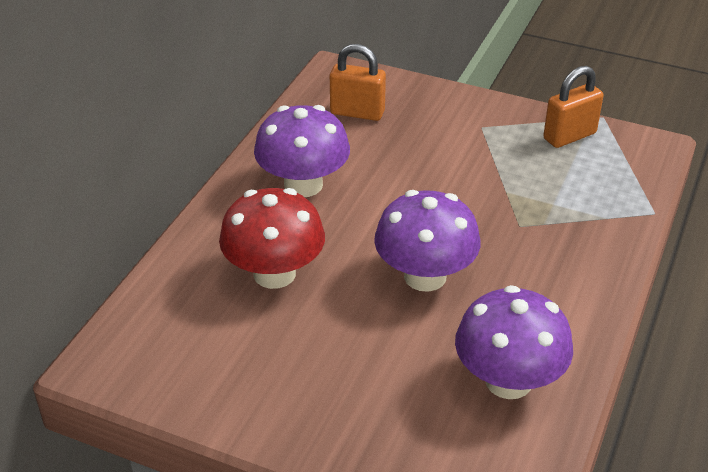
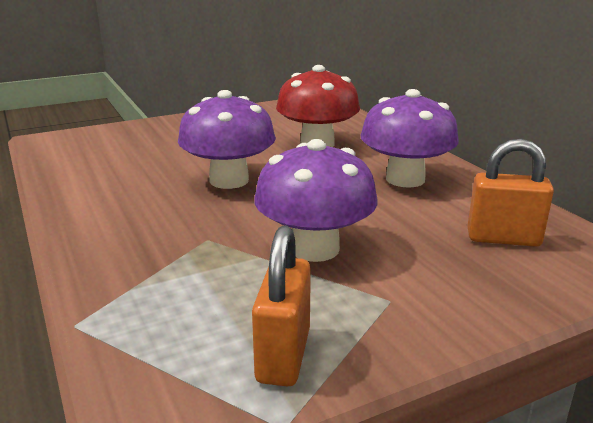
camera: 130 degrees right, 15 degrees down
(357, 113) = (503, 238): orange padlock -> orange padlock turned 45 degrees clockwise
(508, 381) = (102, 168): purple mushroom -> purple mushroom (314, 249)

